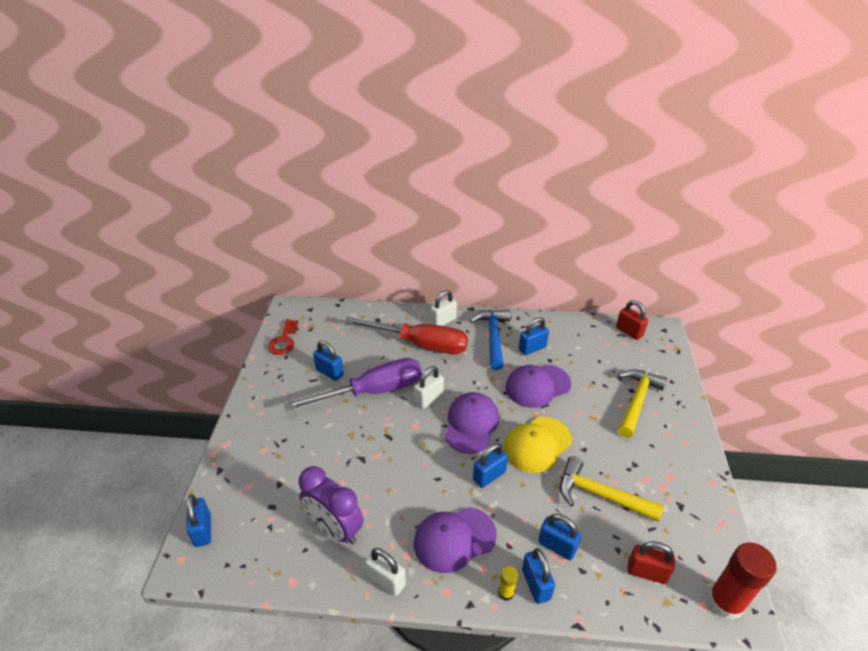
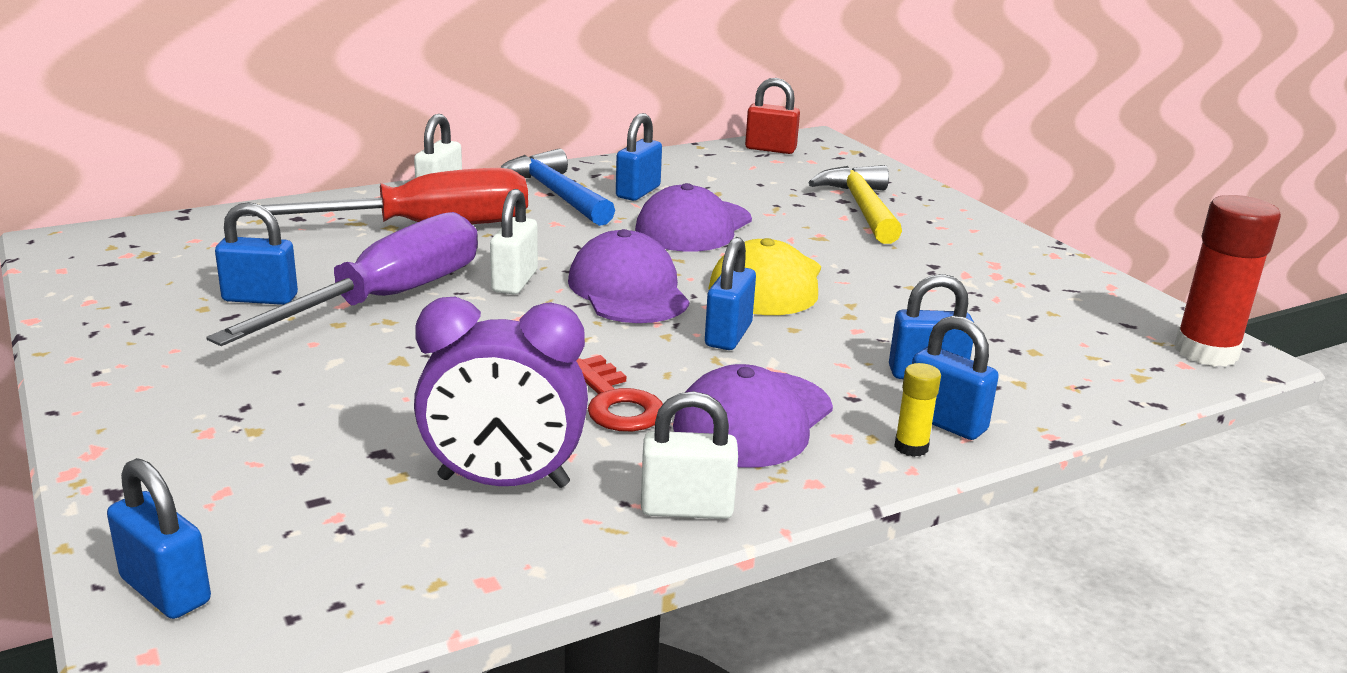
camera: 35 degrees left, 15 degrees down
(284, 341) = (97, 283): red key -> red key (616, 403)
(600, 495) = (924, 306): yellow hammer -> none
(646, 572) = (1079, 358): red padlock -> none

